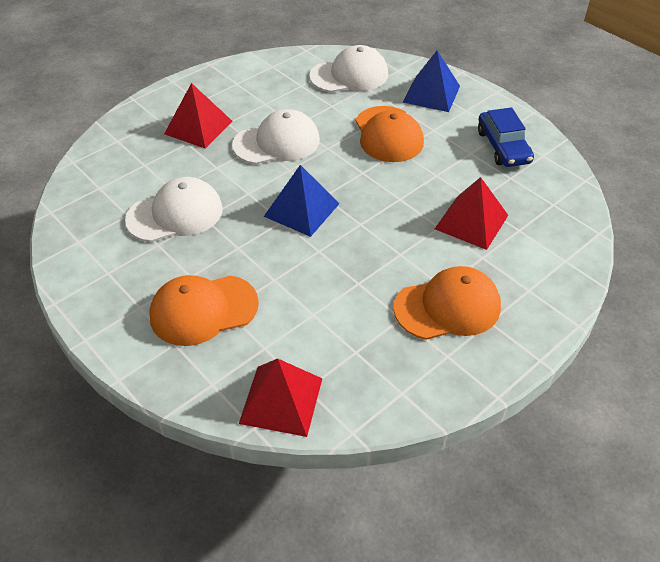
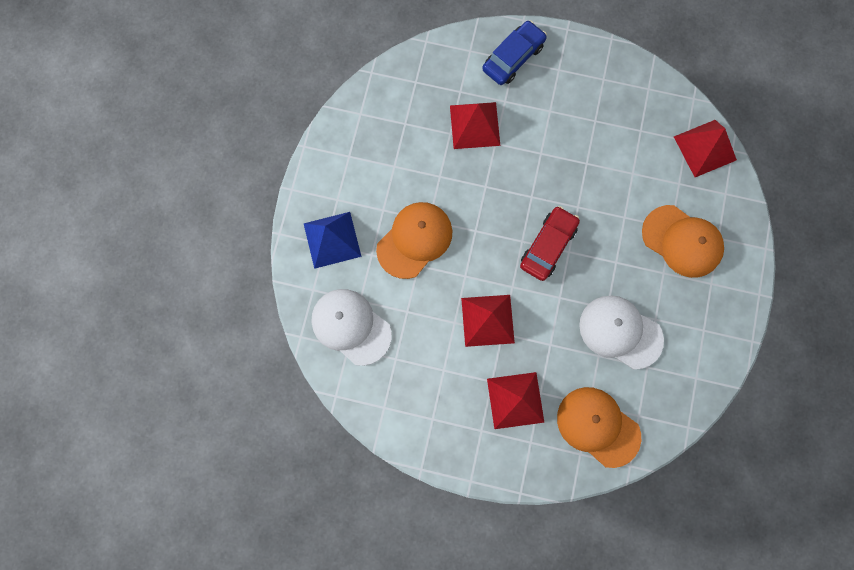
camera: 125 degrees left, 30 degrees up
(277, 142) = (487, 320): white cap -> red pyramid
(301, 210) = (548, 246): blue pyramid -> red car
(448, 307) = (565, 99): orange cap -> orange cap (598, 426)
(503, 147) = (369, 146): blue car -> blue car (513, 58)

